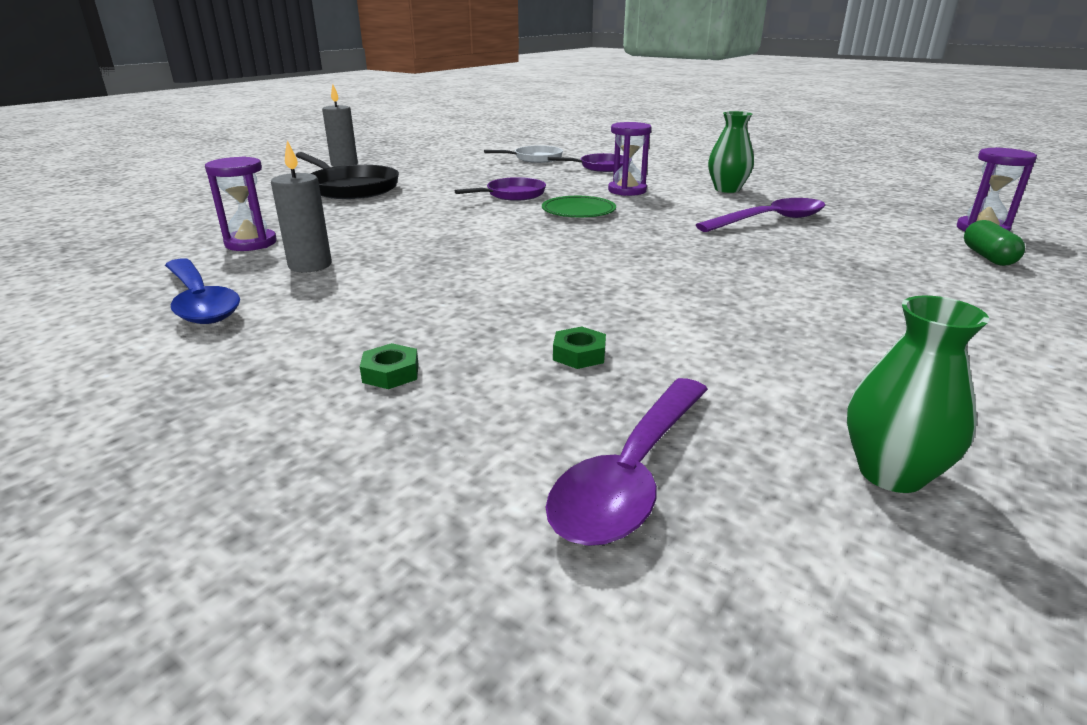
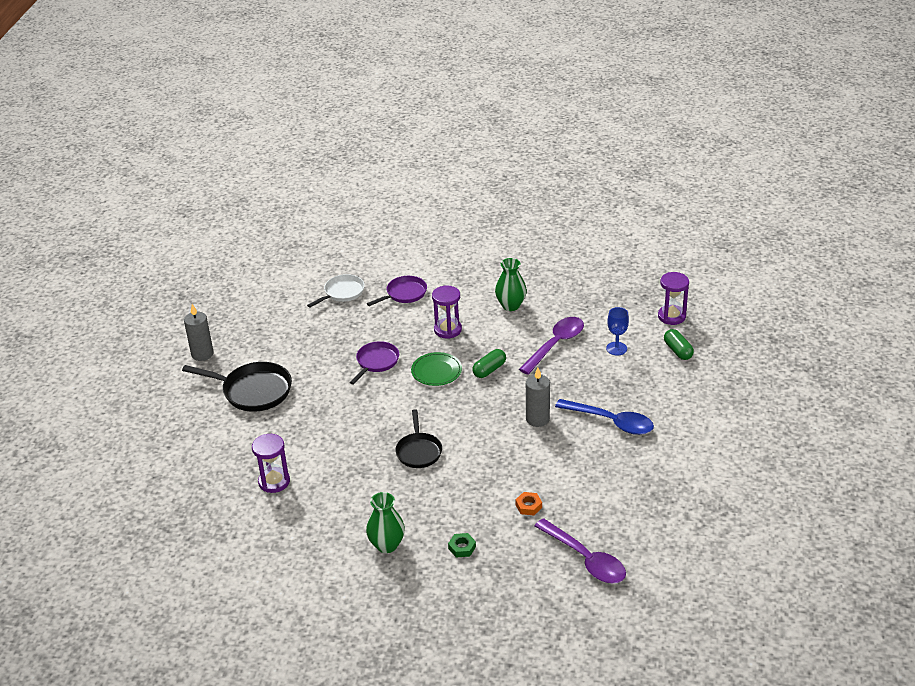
camera: 25 degrees left, 10 degrees up
(200, 302) = (319, 540): blue spoon -> blue spoon (611, 422)
(310, 265) = (337, 489): grey candle -> grey candle (537, 419)
(470, 260) = (418, 451): none -> black pan
(579, 354) = (528, 506): green nut -> orange nut
(631, 475) = (586, 559): purple spoon -> purple spoon turned 45 degrees counterclockwise
(652, 221) = (489, 370): none -> green capsule
(870, 238) = (616, 348): none -> blue goblet
(891, 473) = (664, 525): green vase -> green vase (387, 545)

